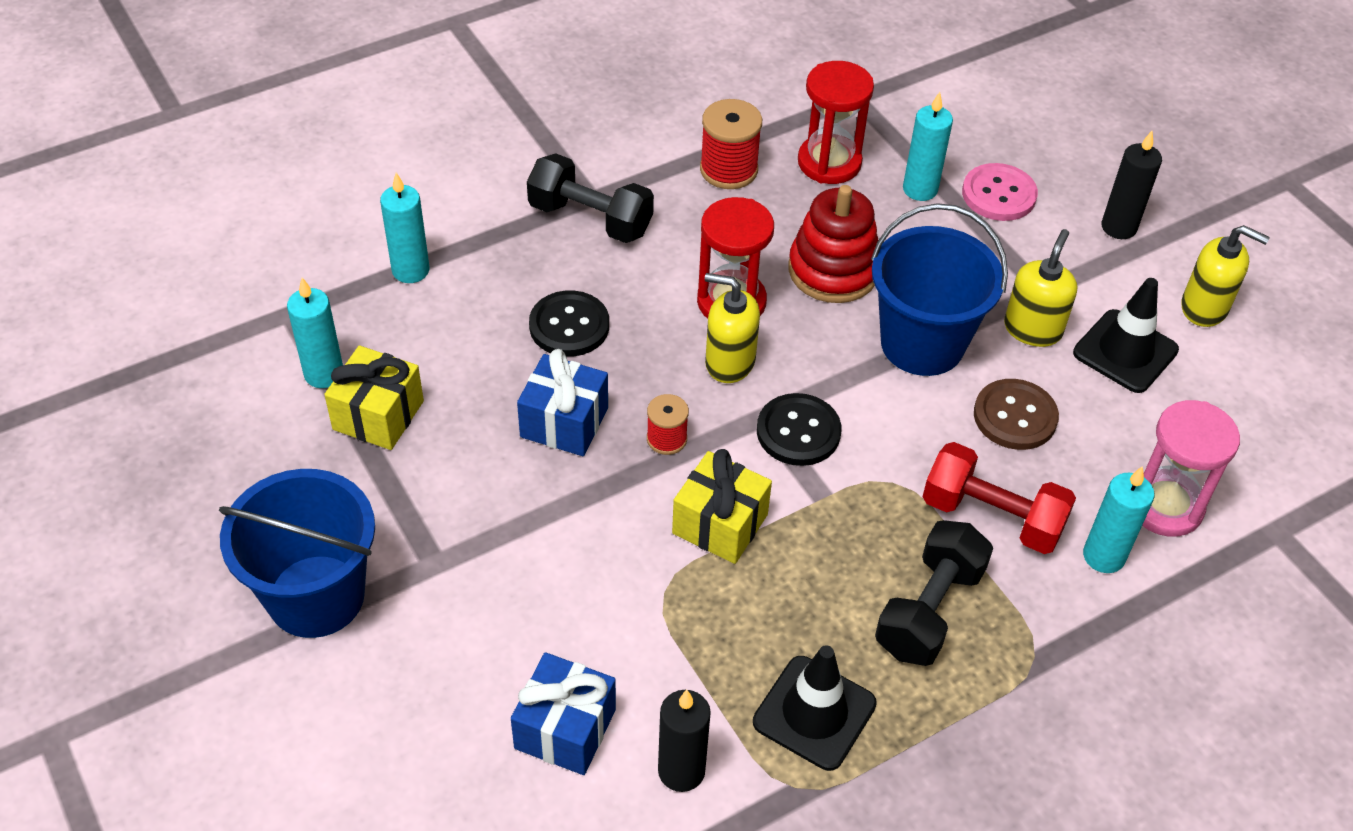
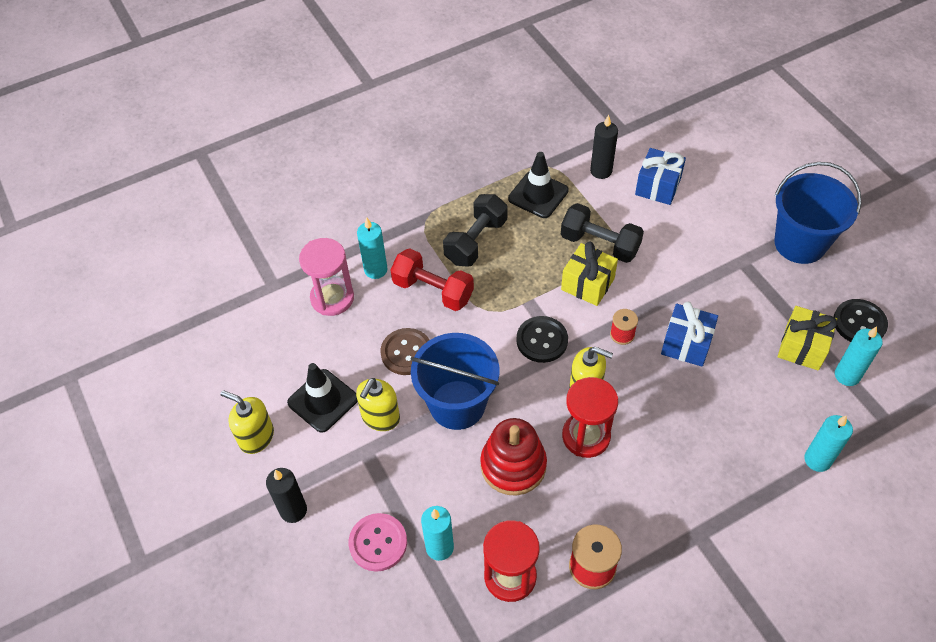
camera: 175 degrees left, 5 degrees up
(569, 326) = (695, 414): black button -> black button (859, 323)
(590, 219) = (696, 511): black dumbbell -> black dumbbell (600, 244)

